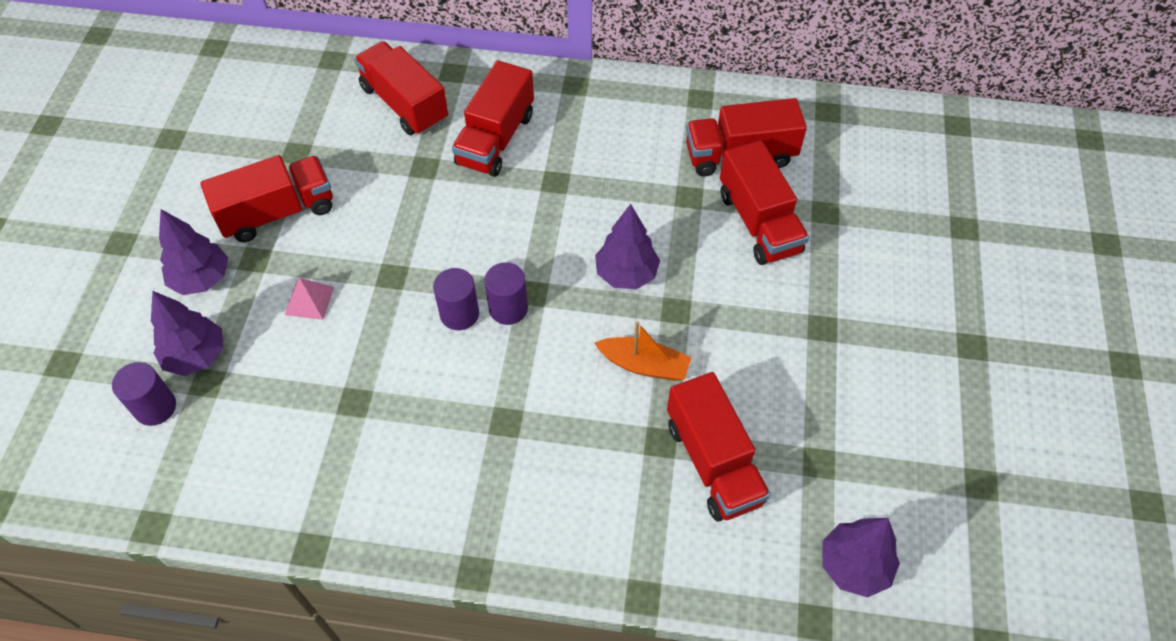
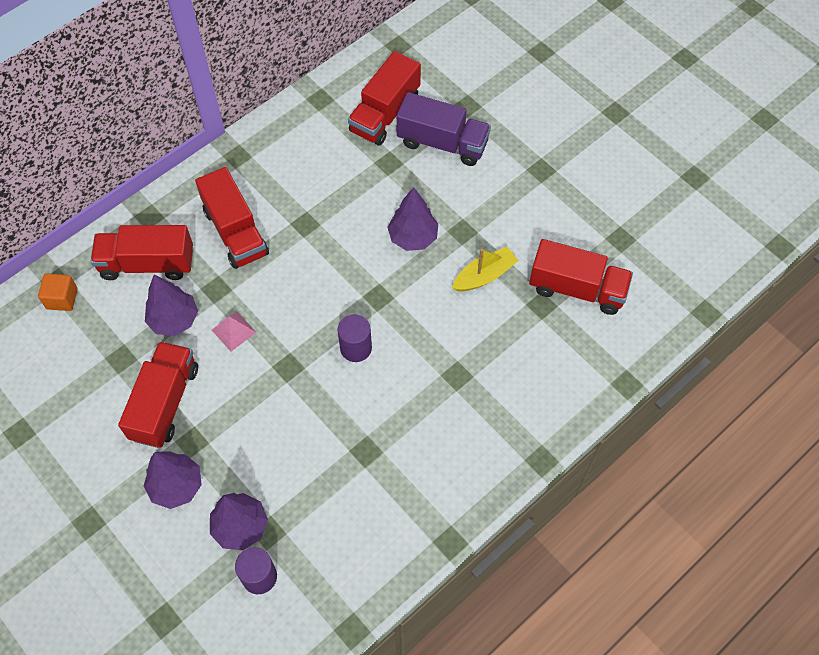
camera: 50 degrees left, 5 degrees up
(309, 300) = (261, 429): pink pyramid -> pink pyramid (234, 331)
(319, 75) = (62, 299): none -> orange cube
(508, 308) = (377, 318): purple cylinder -> none
(644, 365) = (484, 275): orange boat -> yellow boat
(759, 222) = (442, 143): red truck -> purple truck
(854, 566) = (691, 271): purple tree -> purple tree (174, 320)

